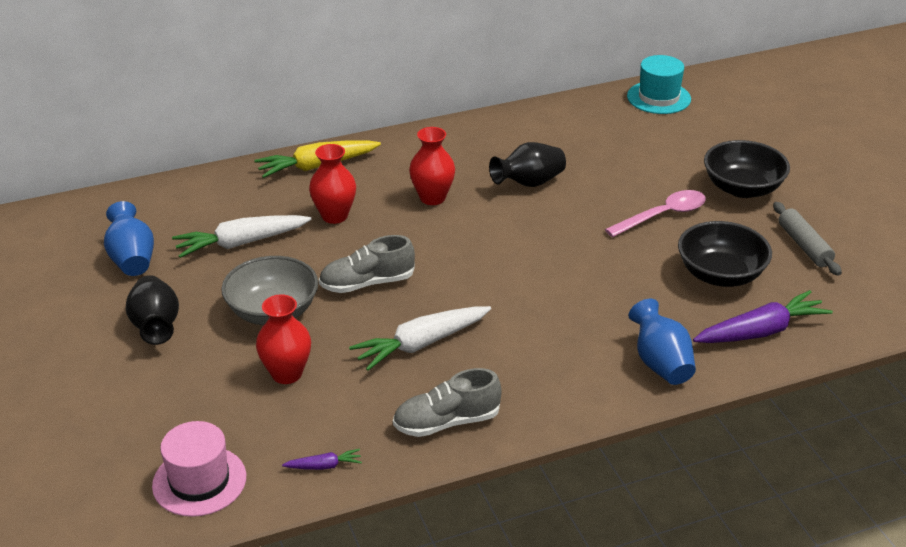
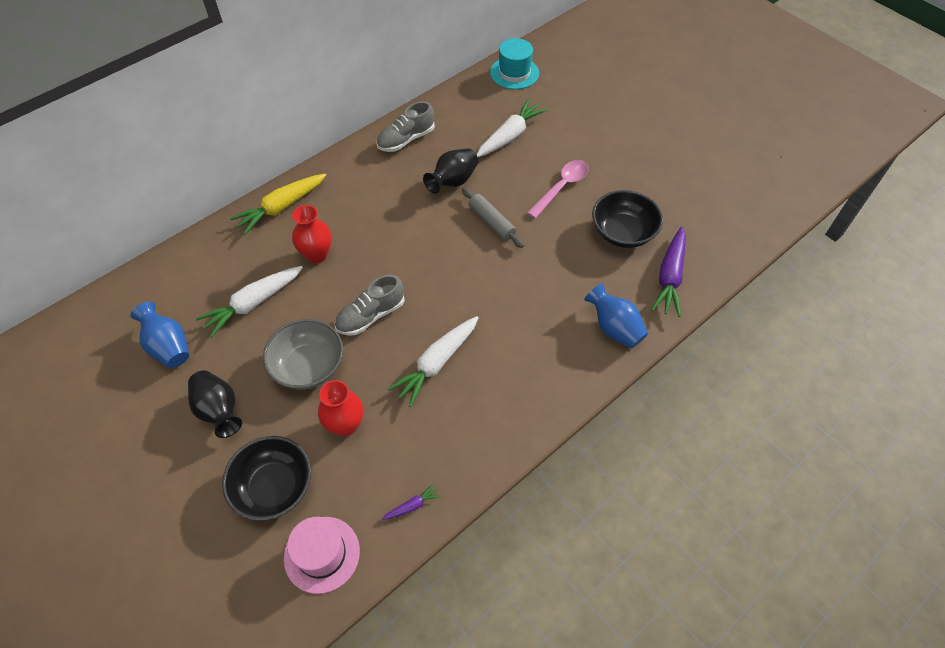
camera: 20 degrees left, 20 degrees up
(432, 198) = (386, 215): red vase -> none
(447, 422) = (486, 432): grey shoe -> grey shoe (406, 139)
(622, 155) = (510, 136): none -> white carrot
(742, 188) = (606, 146): black bowl -> black bowl (274, 487)
(761, 331) = (670, 277): purple carrot -> purple carrot turned 150 degrees clockwise
(804, 246) = (668, 189): grey rolling pin -> grey rolling pin (492, 222)

